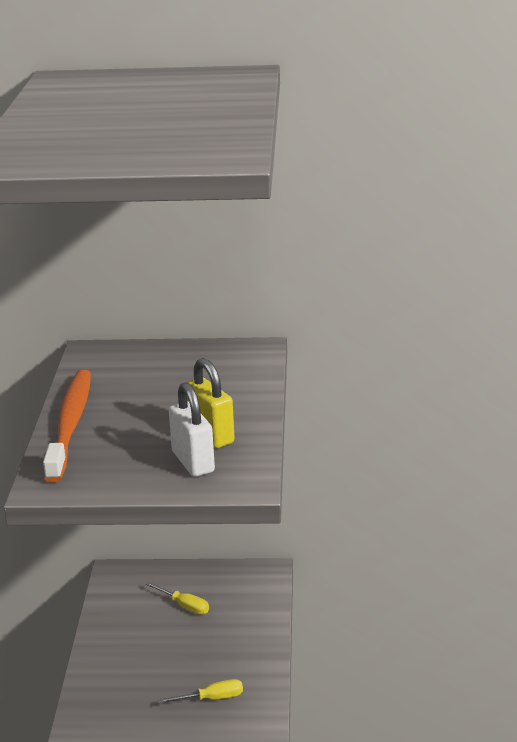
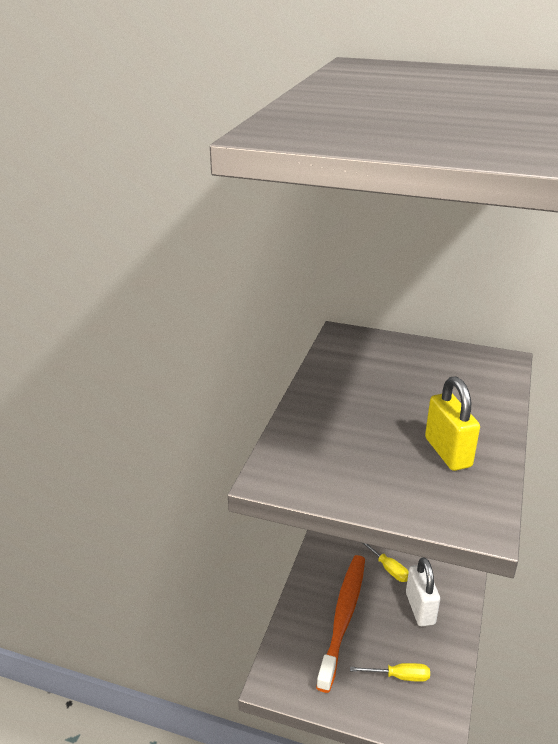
camera: 15 degrees right, 5 degrees up
(70, 424) = (311, 410): orange toothbrush -> orange toothbrush (343, 617)
(193, 462) = (426, 482): white padlock -> white padlock (420, 608)

